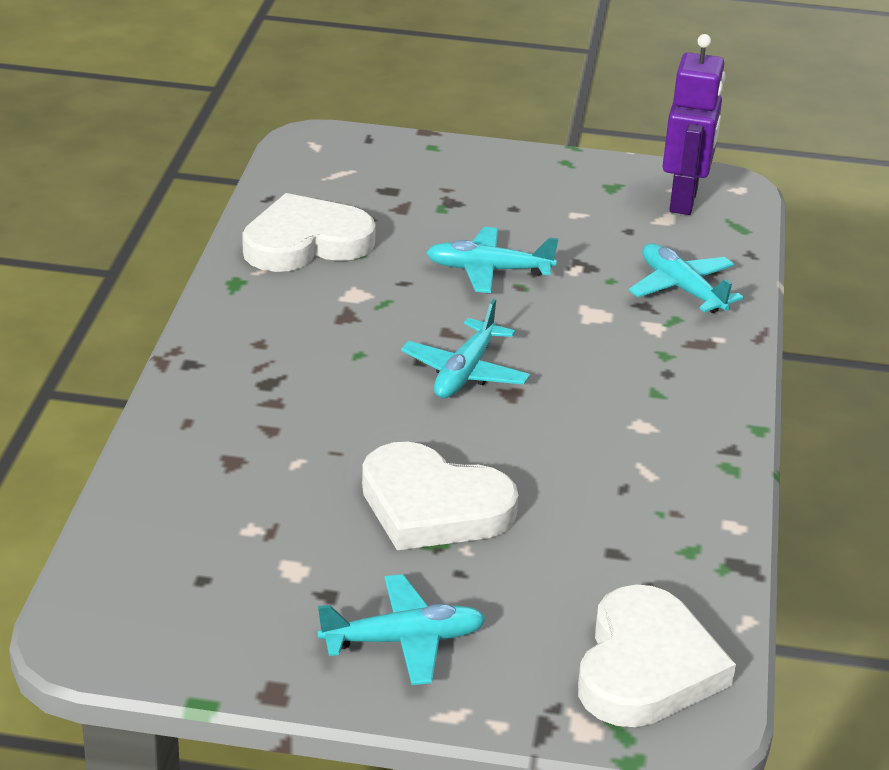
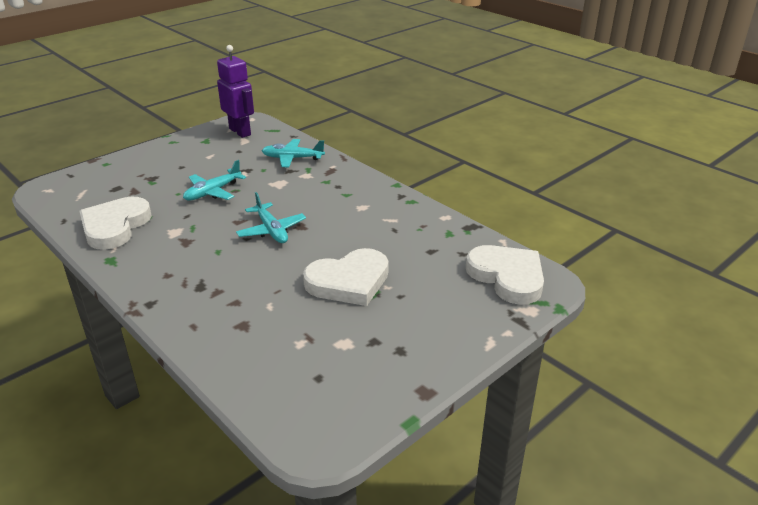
camera: 50 degrees left, 0 degrees up
(404, 641) = (429, 333): turquoise plane -> none

